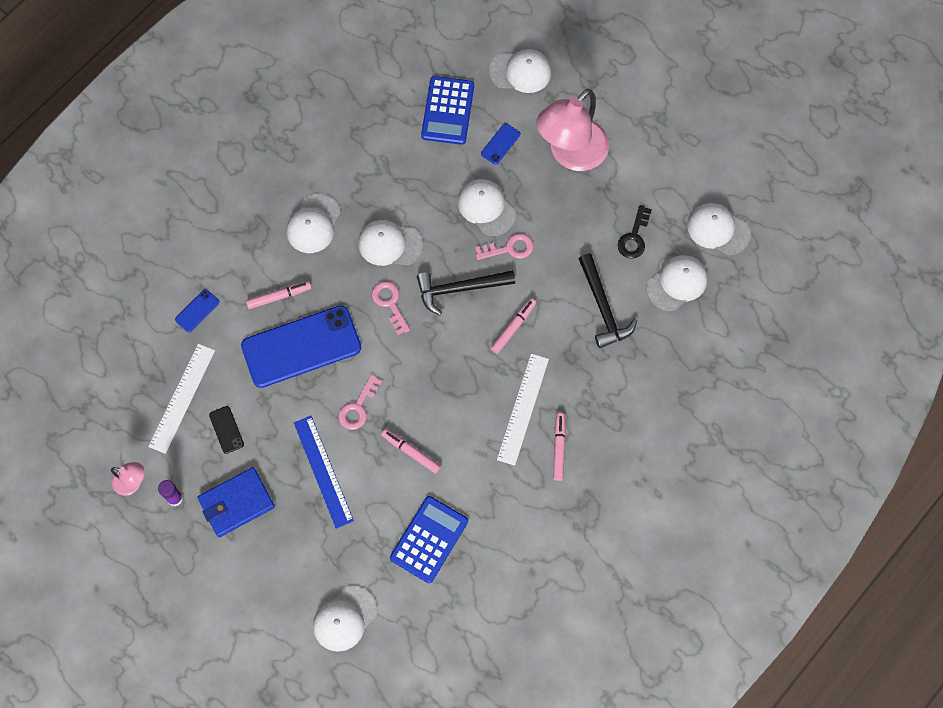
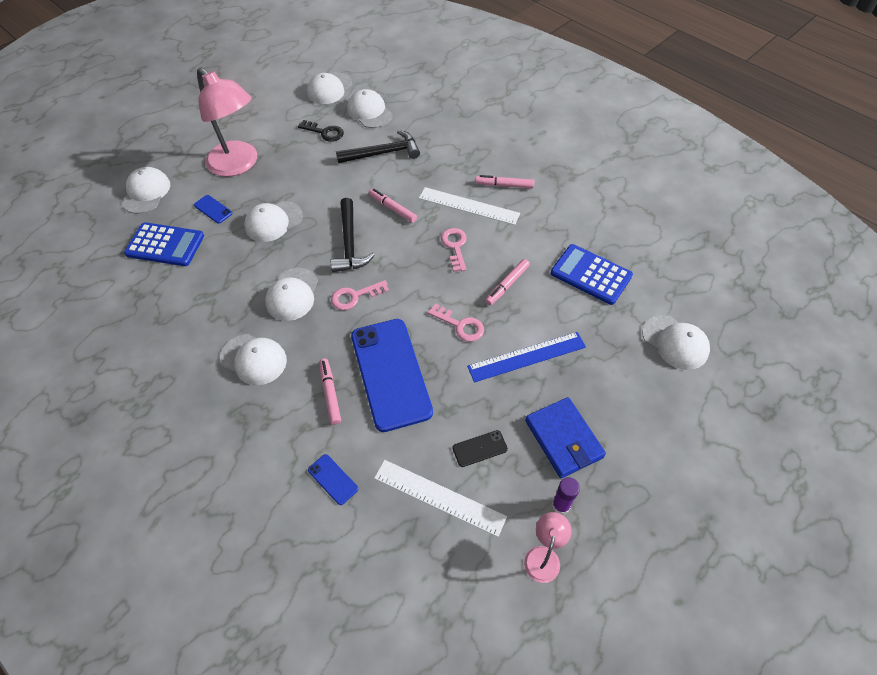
camera: 85 degrees left, 15 degrees down
(509, 248) = (317, 208): pink key -> pink key (455, 247)

